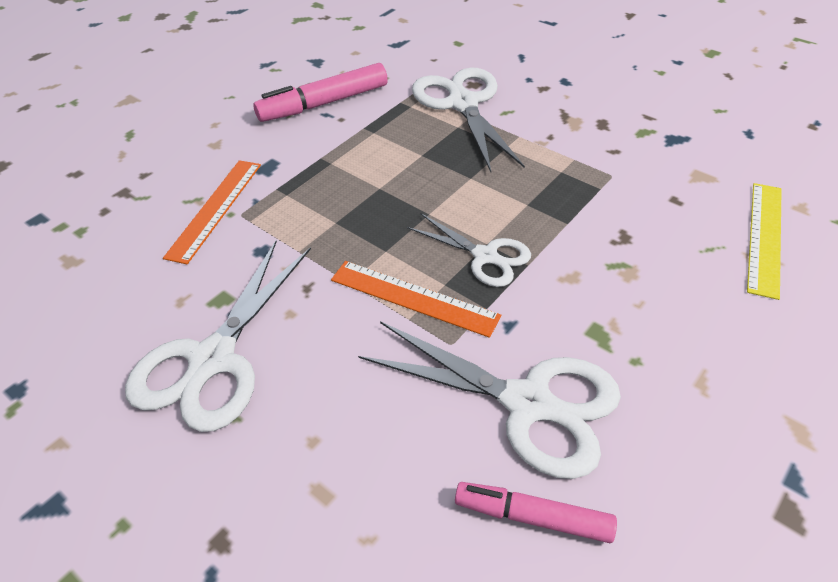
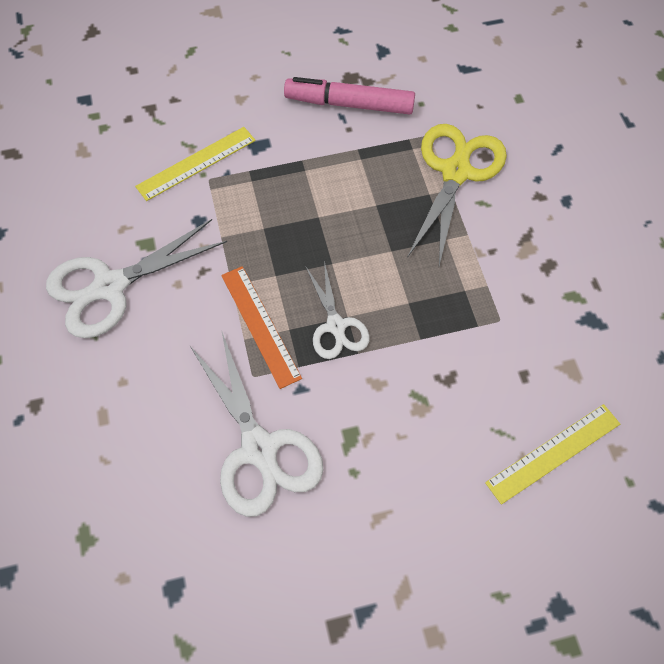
camera: 35 degrees right, 15 degrees up
(215, 209) = (196, 163): orange ruler -> yellow ruler
(462, 104) = (456, 172): white scissors -> yellow scissors
(533, 516) = (196, 515): pink marker -> none

